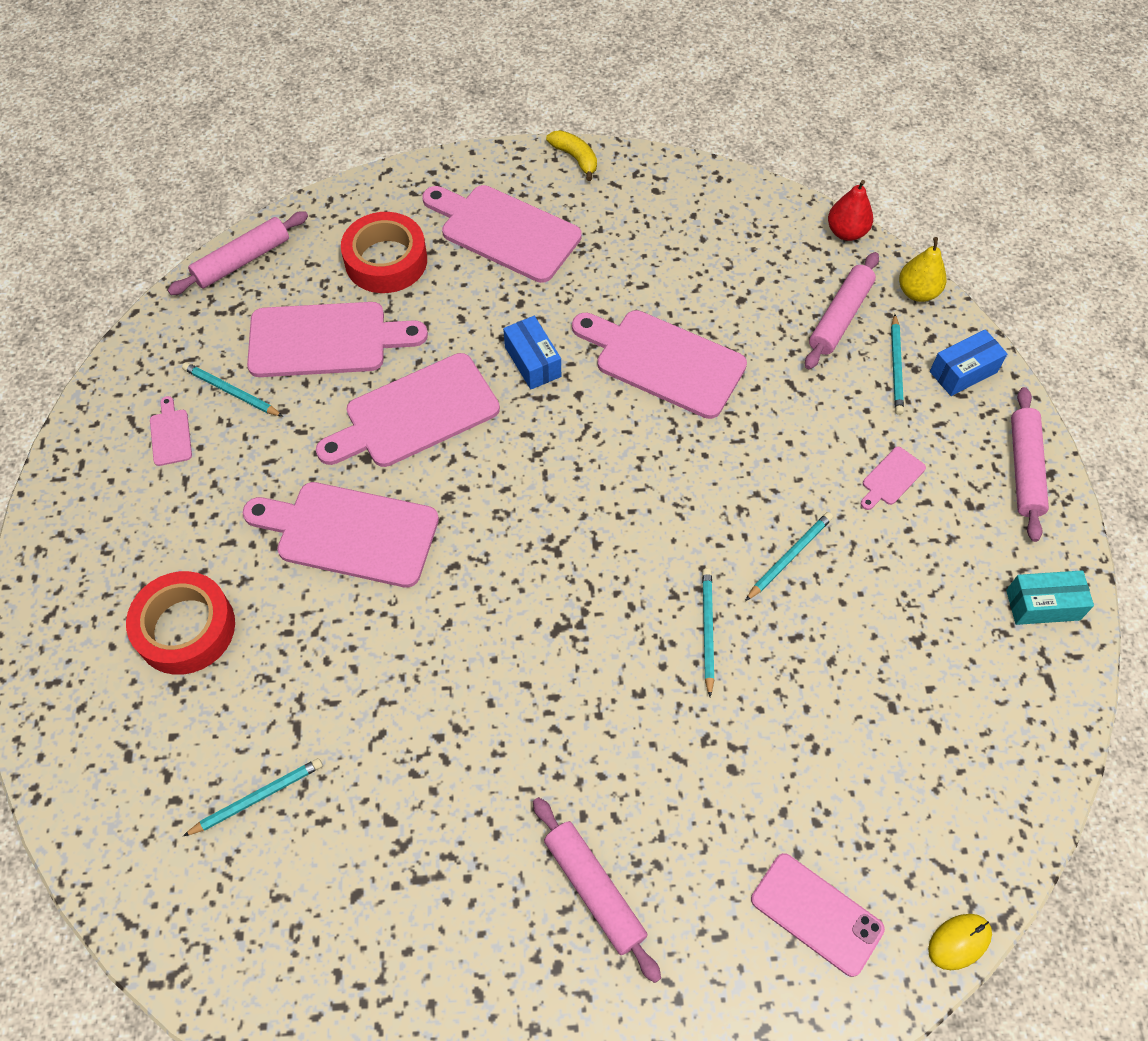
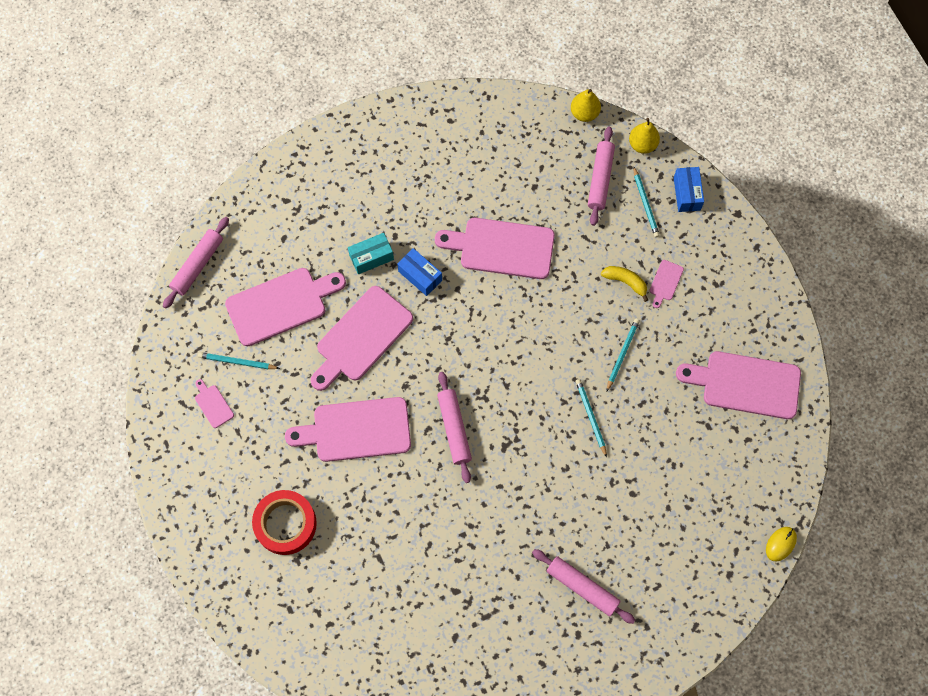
camera: 20 degrees left, 10 degrees up
(257, 797) = (375, 605): turquoise pencil -> none
(386, 260) = (294, 233): red tape -> none
(505, 231) = (363, 185): pink cutting board -> pink cutting board (746, 384)
(575, 158) = (387, 112): yellow banana -> yellow banana (625, 282)
(816, 914) = (703, 556): pink phone -> none
(846, 232) = (584, 113): red pear -> yellow pear
(963, 372) = (686, 194): blue box -> blue box turned 45 degrees counterclockwise
(1024, 469) = (741, 249): pink rolling pin -> pink rolling pin (454, 429)
(1042, 605) = (774, 334): turquoise box -> turquoise box (371, 257)

